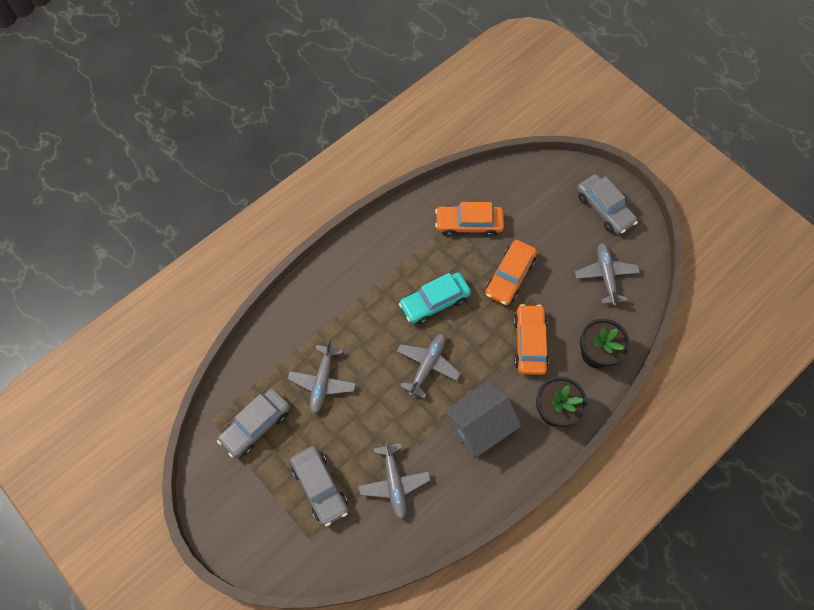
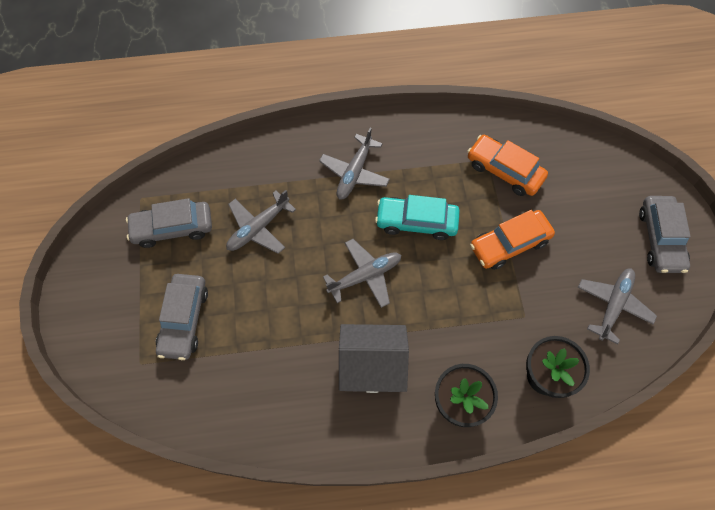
camera: 35 degrees right, 0 degrees up
(394, 483) = (252, 363): grey plane -> grey plane (354, 173)
(529, 343) = (482, 320): orange car -> none

